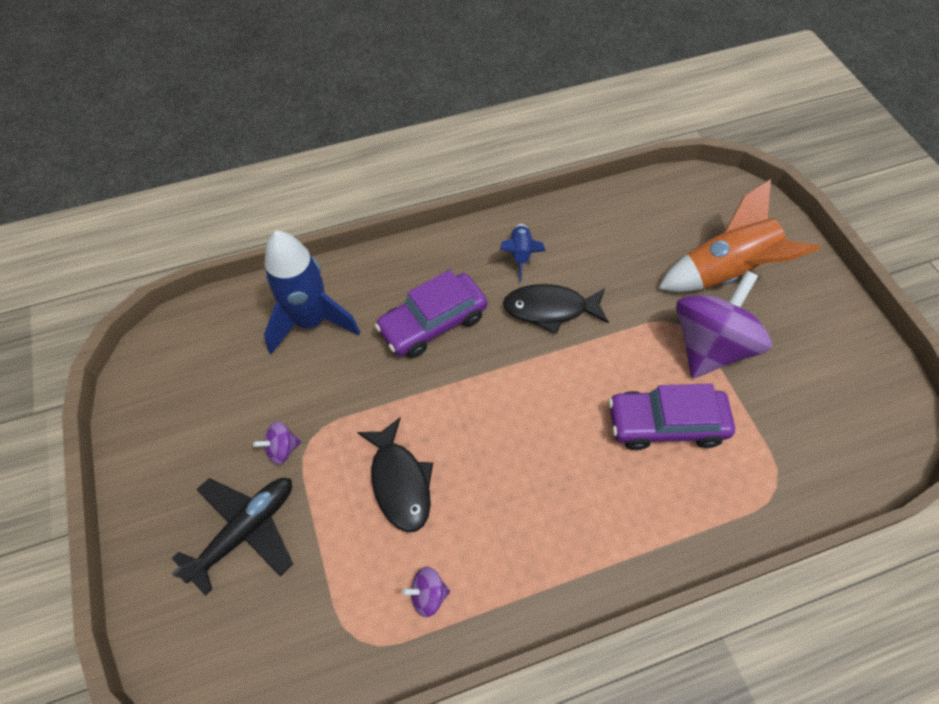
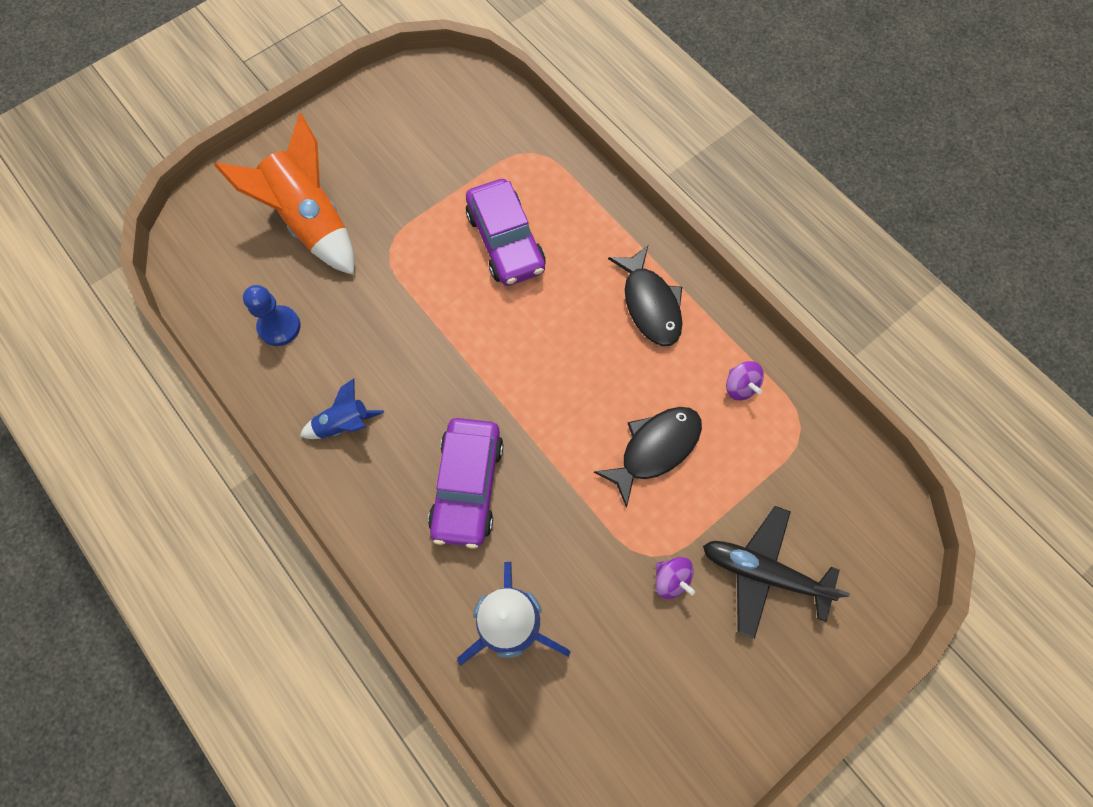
camera: 110 degrees left, 10 degrees up
(433, 323) = (467, 486): purple car -> purple car turned 60 degrees clockwise
(550, 309) = (410, 372): black fish -> black fish (650, 304)
(622, 231) = (279, 327): none -> blue pawn
(709, 346) = (407, 221): purple spinning top -> none

